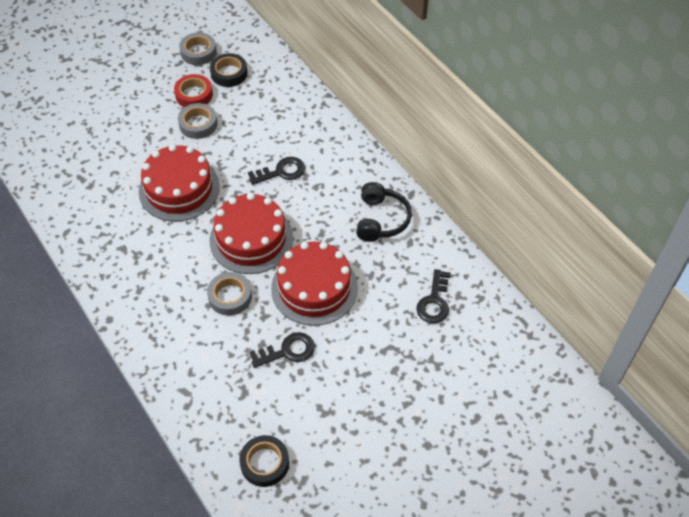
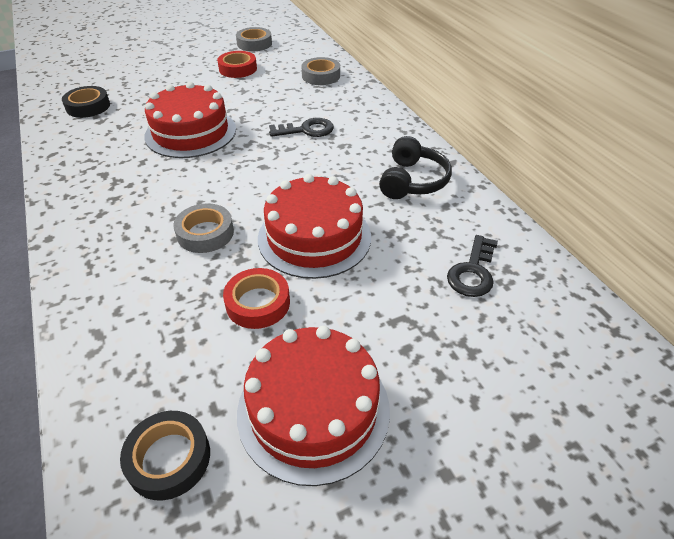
camera: 10 degrees right, 10 degrees down
(198, 124) = (233, 88): grey tape -> grey tape (321, 76)
(229, 73) = (278, 58): black tape -> black tape (88, 106)
(251, 239) = (253, 181): red cake -> red cake (313, 409)
(287, 351) = (258, 303): black key -> red tape

